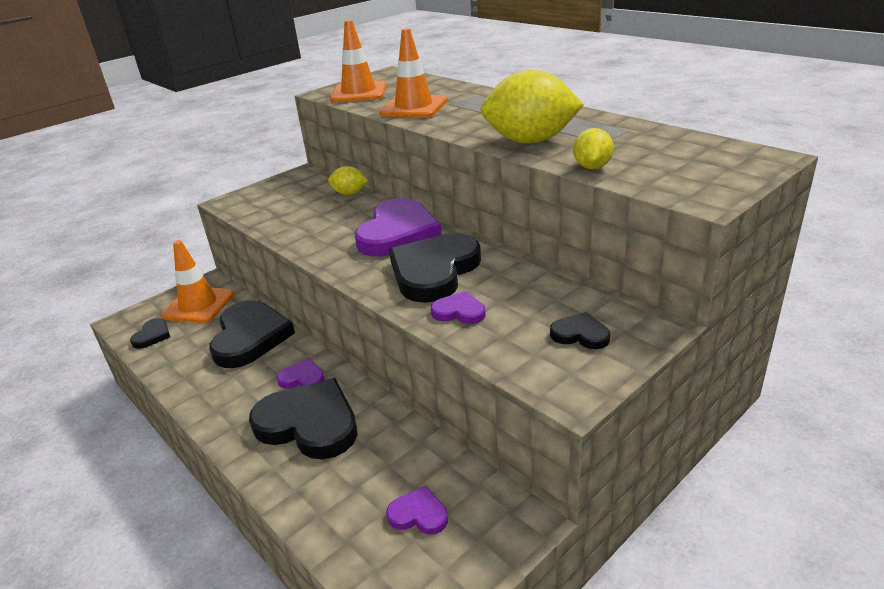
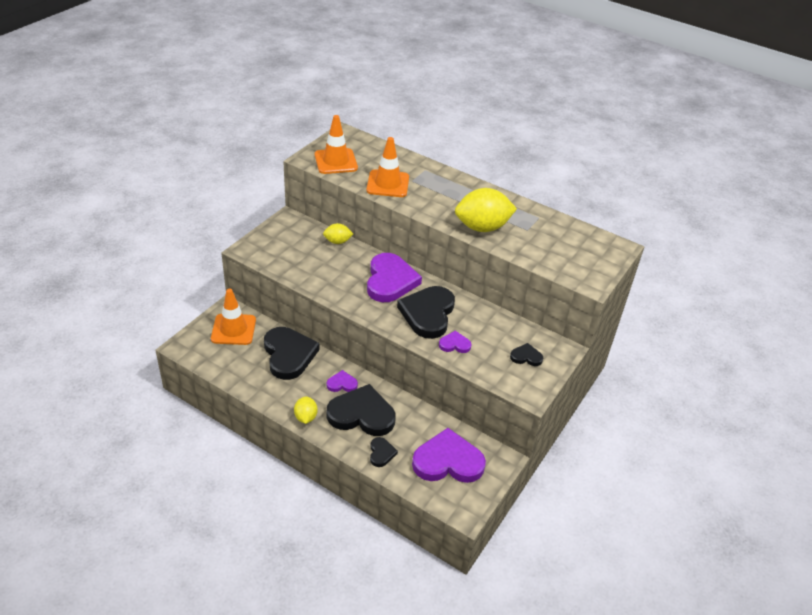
camera: 20 degrees left, 10 degrees up
(152, 335) = (214, 357): black heart -> black heart (381, 453)
(418, 514) = (448, 461): purple heart -> purple heart, size x2.16
(592, 167) = (526, 255): yellow lemon -> yellow lemon (305, 417)

